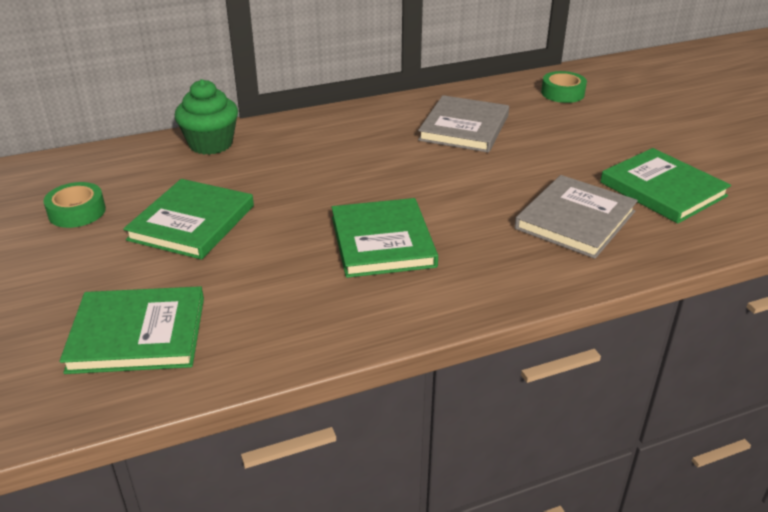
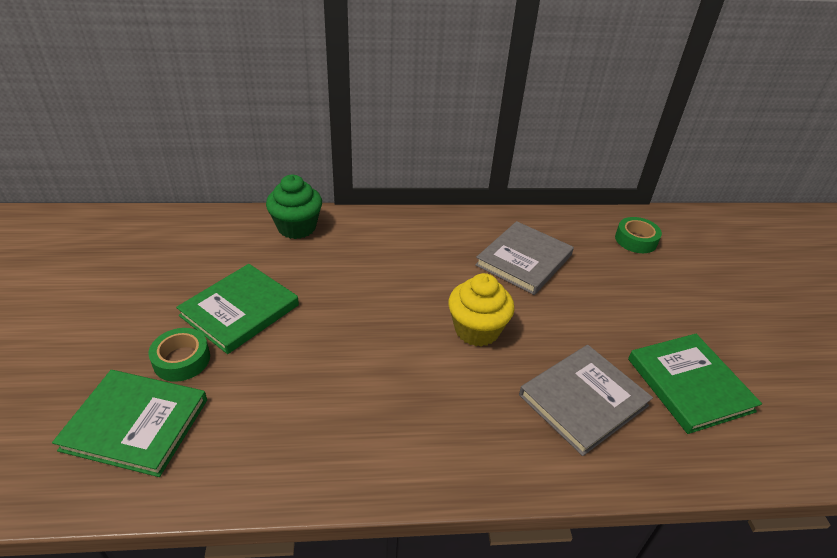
camera: 15 degrees right, 5 degrees up
(77, 212) = (157, 275): green tape -> green tape (182, 360)
(382, 241) = (389, 377): green book -> none
(448, 189) = (477, 330): none -> yellow cupcake

